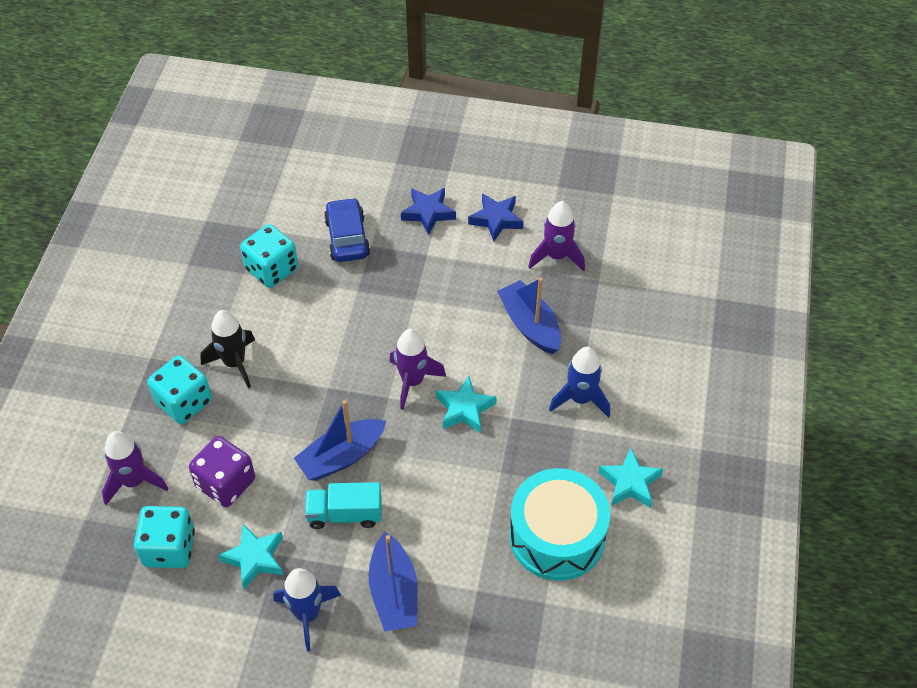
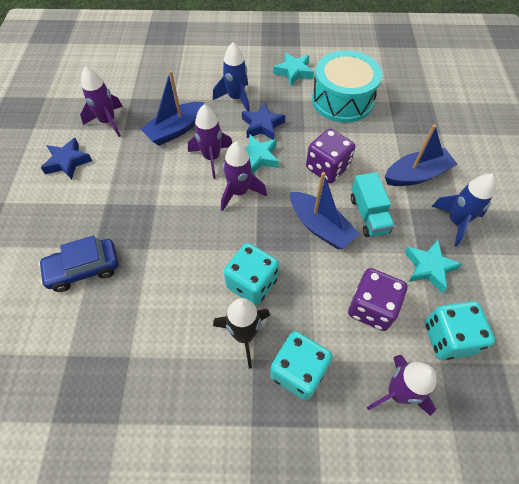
camera: 100 degrees left, 5 degrees up
(272, 269) = (124, 329): turquoise dice -> turquoise dice (252, 283)
(428, 213) = (56, 210): blue star -> blue star (262, 125)
(430, 485) = (327, 168): none -> purple dice
(473, 359) = (211, 158): none -> purple rocket

